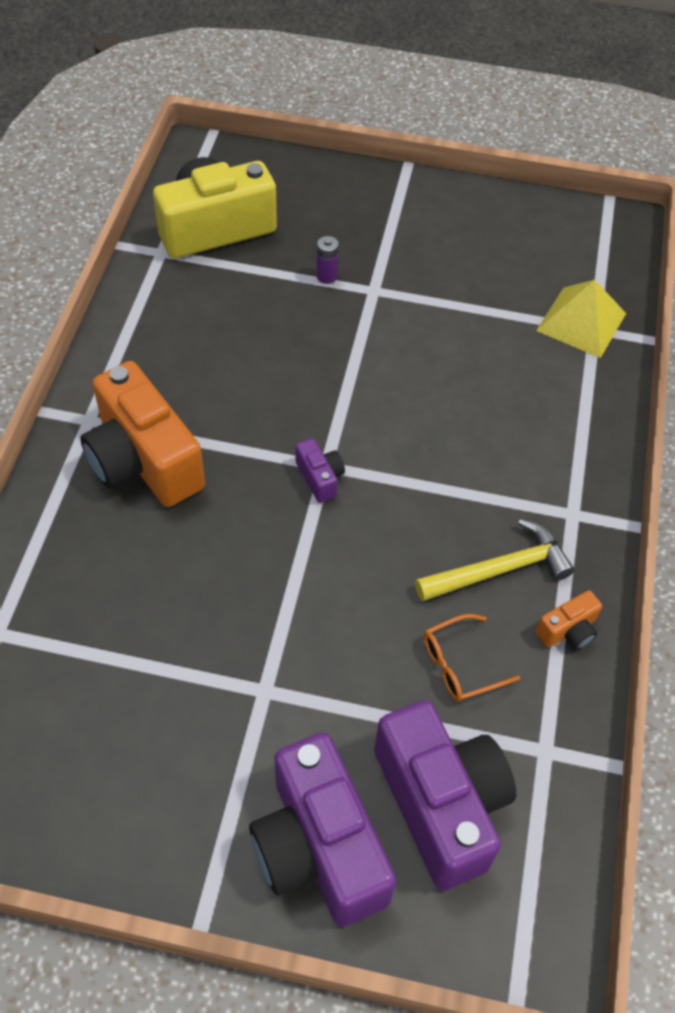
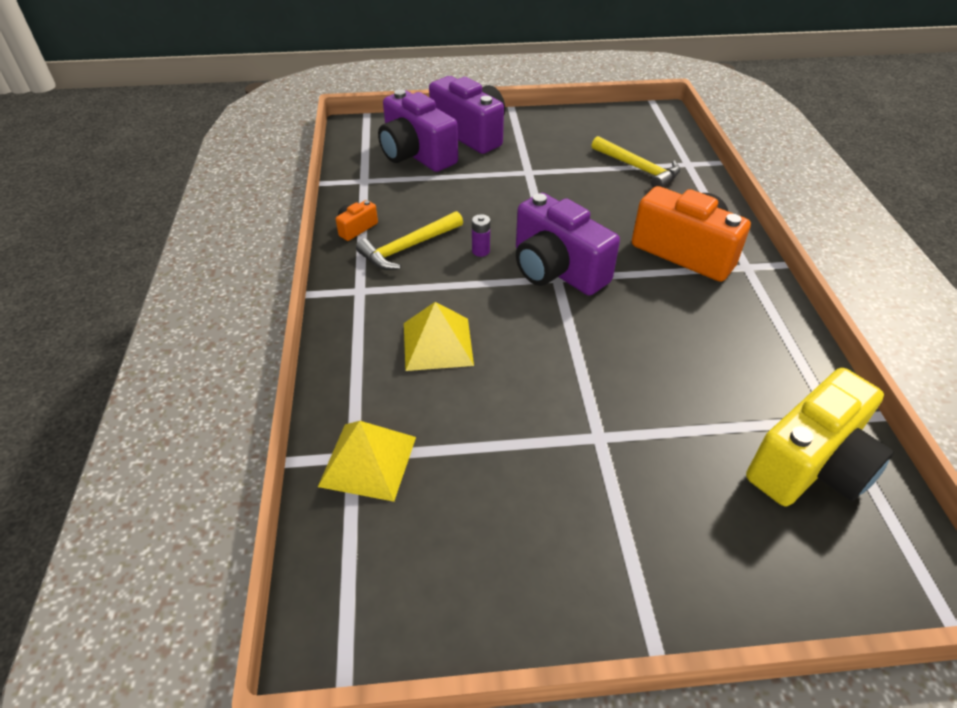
camera: 165 degrees right, 10 degrees down
(84, 644) = (638, 168): none -> yellow hammer
(320, 478) = (556, 270): purple camera -> purple camera, size x2.32
(327, 276) = (655, 439): purple battery -> purple battery (480, 251)
(460, 665) = (421, 201): orange glasses -> none
(494, 416) = (437, 343): none -> yellow pyramid

